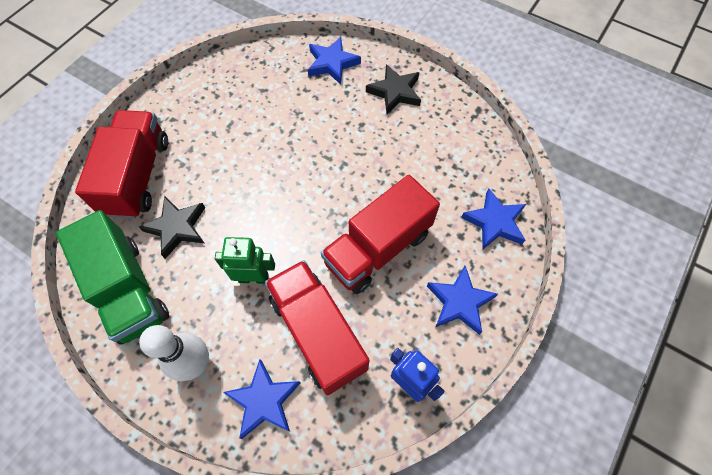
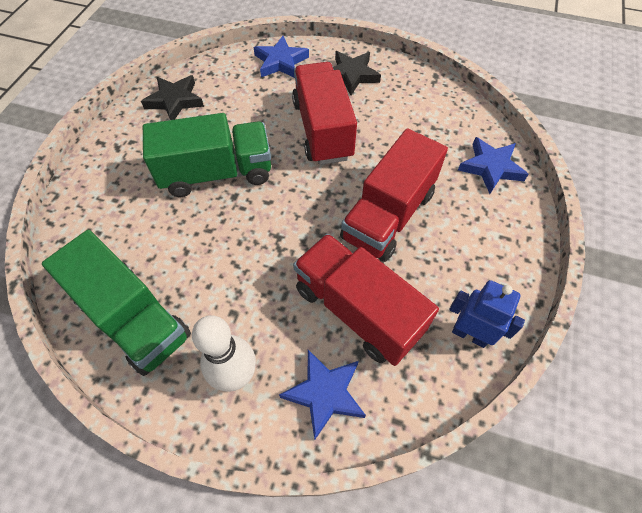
camera: 15 degrees left, 5 degrees down
(138, 176) = (109, 203): red truck -> red truck (322, 130)
(177, 228) = (170, 243): black star -> black star (175, 101)
(237, 169) = (217, 173): none -> green truck
(253, 278) = (270, 273): green robot -> none
(459, 302) = (487, 246): blue star -> none

